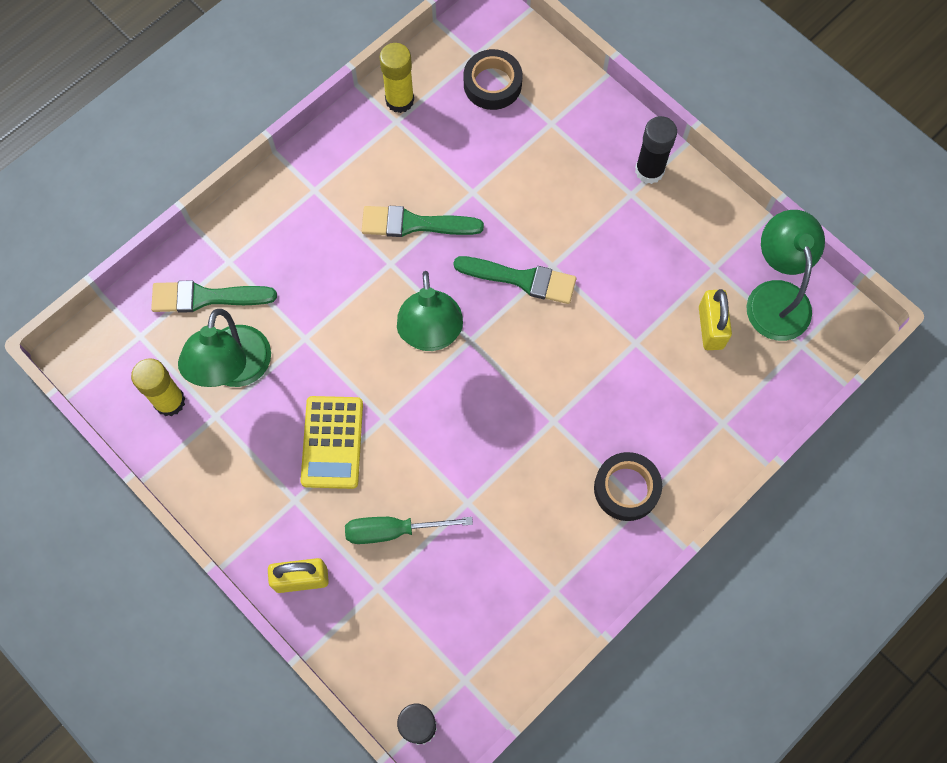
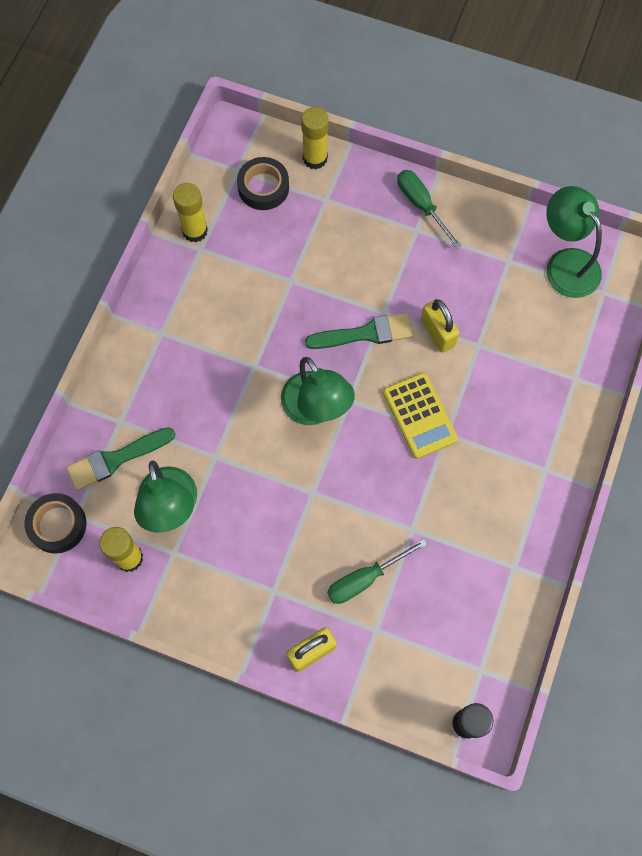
camera: 25 degrees left, 0 degrees up
(332, 442) = (280, 530): yellow calculator -> yellow calculator (419, 416)
(414, 224) = (257, 326): green brush -> none
(561, 75) = (315, 158): none -> yellow glue stick
(626, 488) = (529, 462): black tape -> black tape (57, 525)
(649, 170) = (421, 205): black glue stick -> green screwdriver
(710, 327) = (529, 308): yellow padlock -> yellow padlock (437, 333)

